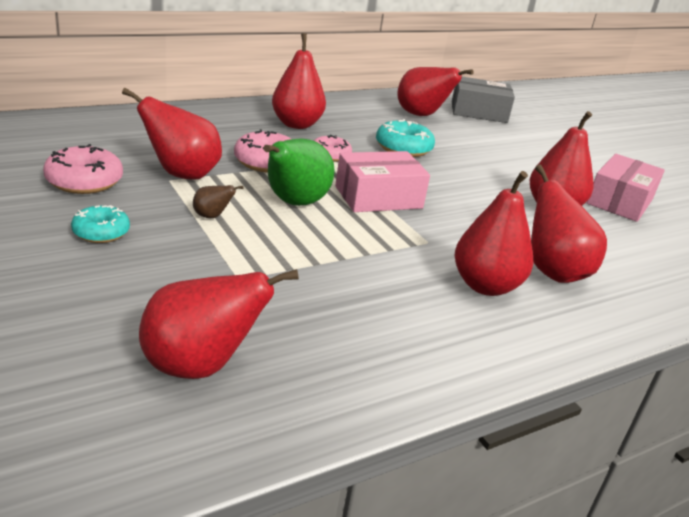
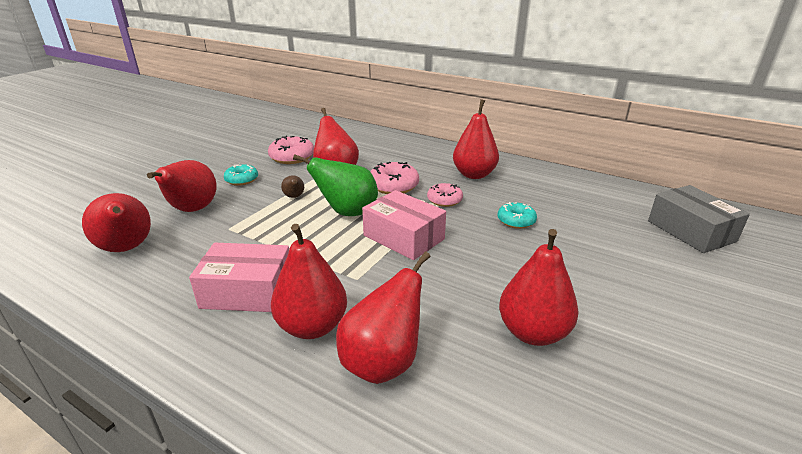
camera: 65 degrees right, 0 degrees up
(403, 148) = (516, 221): turquoise donut -> turquoise donut, size x0.66
(421, 115) = (607, 208): red pear -> red pear (192, 210)
(620, 201) = (645, 385): pink box -> pink box (247, 291)

